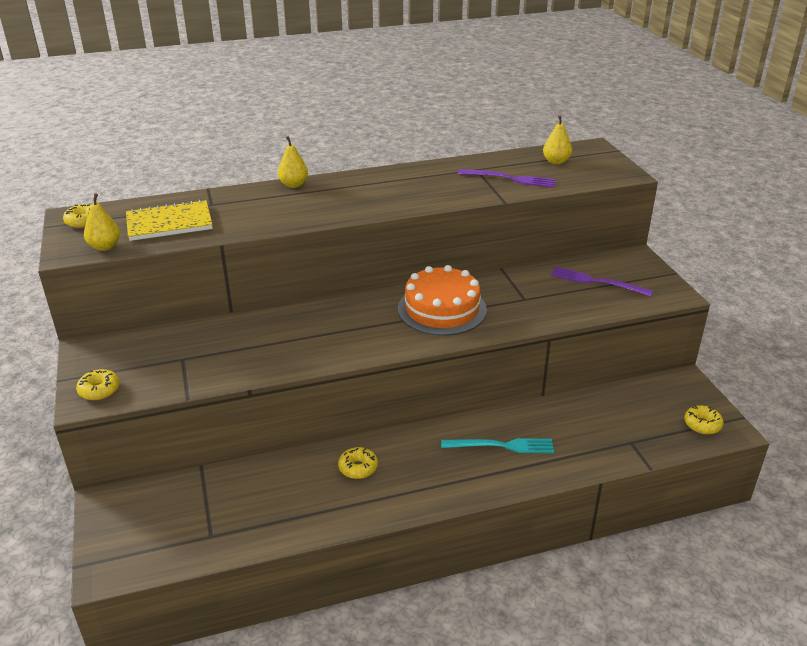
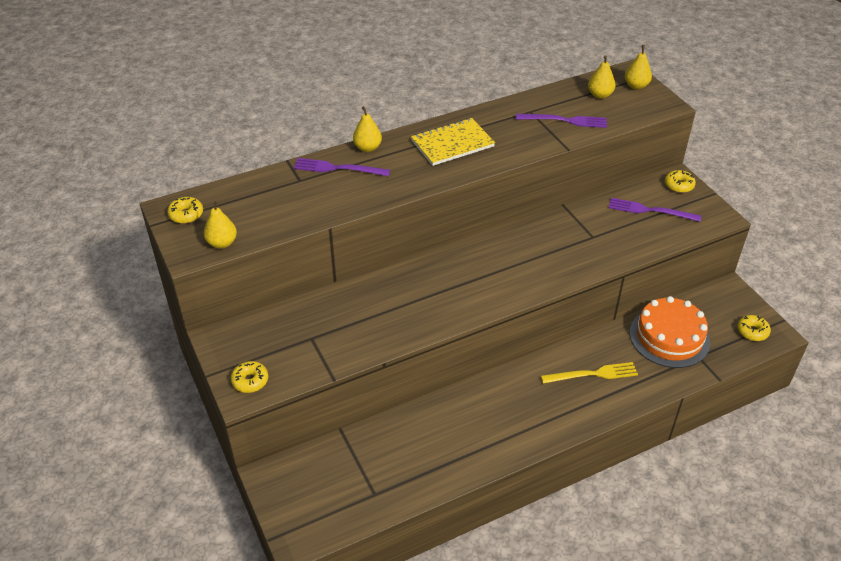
camera: 10 degrees left, 10 degrees up
(169, 223) = (270, 207): yellow notebook -> yellow notebook (452, 144)
(255, 198) = (338, 168): none -> purple fork
(358, 468) = (477, 412): yellow donut -> yellow donut (679, 185)
(442, 309) = (524, 256): orange cake -> orange cake (669, 337)
(501, 446) = (592, 374): turquoise fork -> yellow fork
(598, 157) = (636, 86): none -> yellow pear

